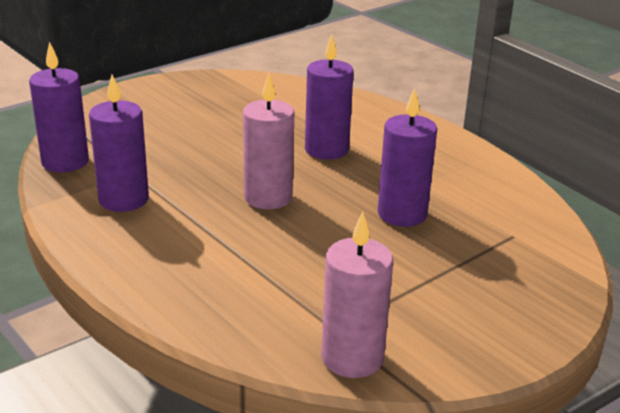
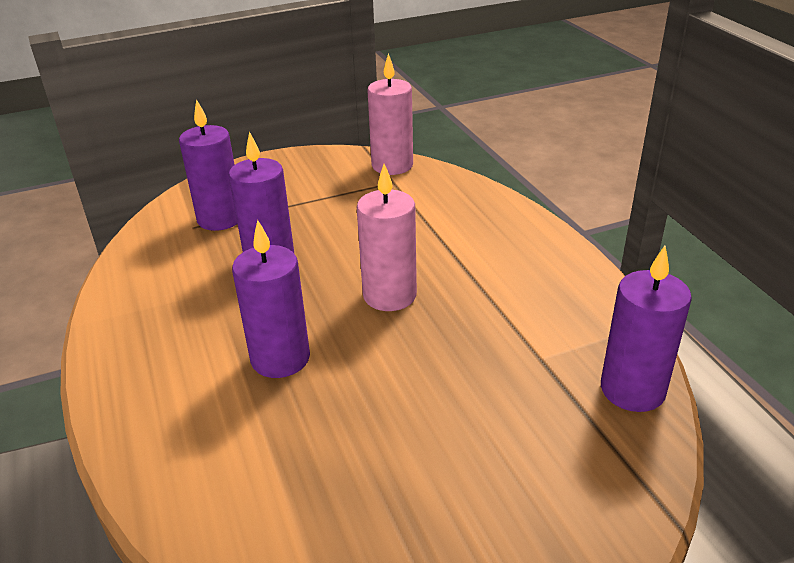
camera: 160 degrees left, 5 degrees up
(123, 199) = (549, 315): purple candle -> purple candle (220, 219)

